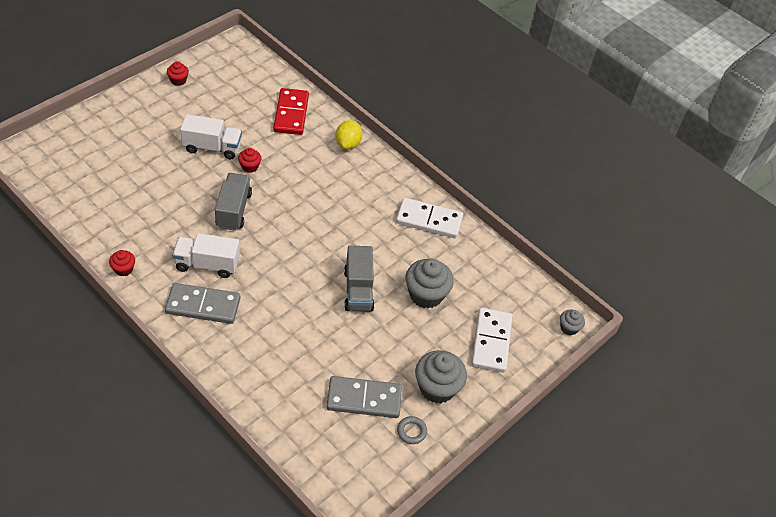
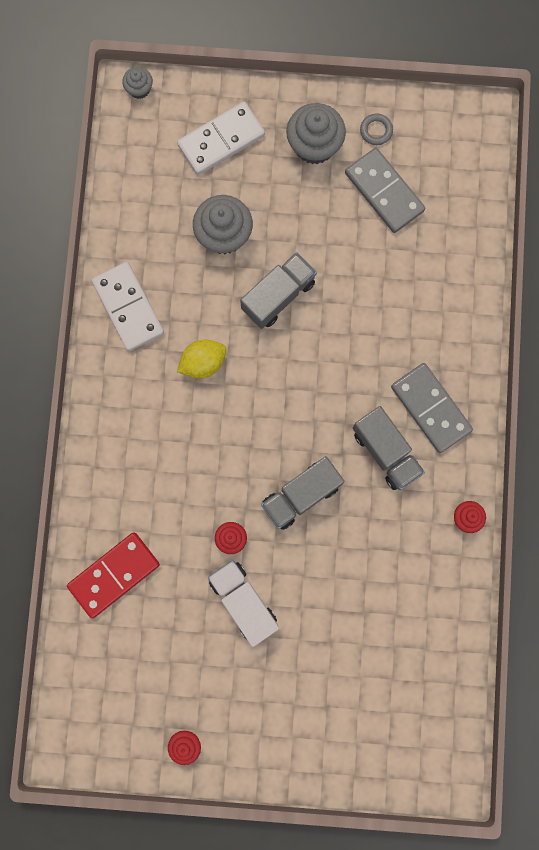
camera: 125 degrees left, 30 degrees up
(207, 264) = (386, 452): white truck -> grey truck
(348, 144) = (100, 475): yellow lemon -> yellow lemon (203, 362)

